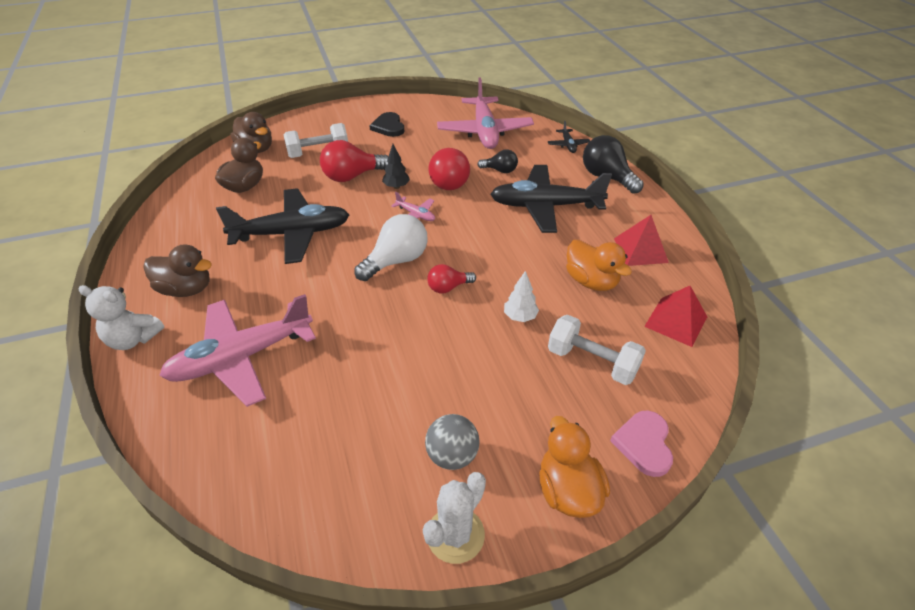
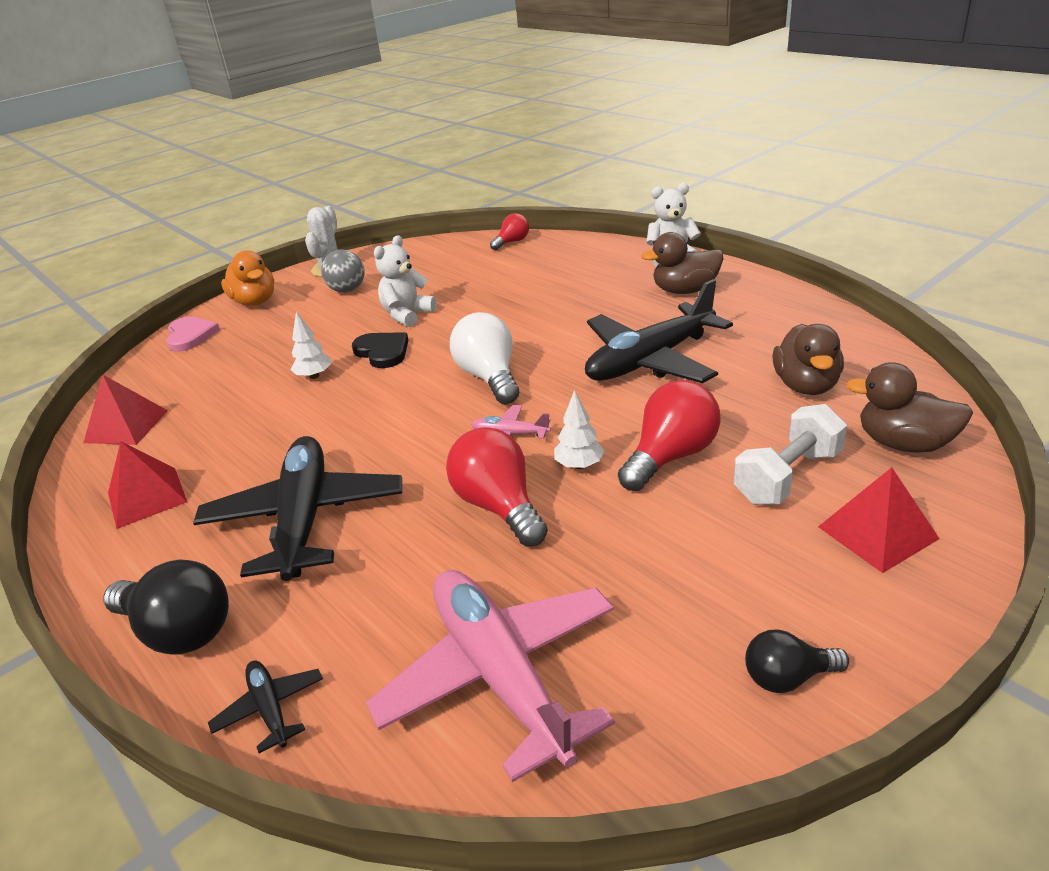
camera: 160 degrees right, 10 degrees down
(241, 357) = (564, 277): pink plane -> none
(318, 128) = (877, 532): none -> red pyramid
(388, 127) = (738, 597): black heart -> black heart (382, 352)
(396, 187) = (579, 465): black tree -> white tree
(396, 261) = (489, 377): white light bulb -> white light bulb turned 135 degrees clockwise
(412, 368) = (407, 315): none -> white teddy bear
(448, 287) = (408, 374): red light bulb -> red light bulb (512, 242)
(500, 170) = (412, 566): black light bulb -> black light bulb (787, 677)
(545, 206) = (305, 518): black plane -> black plane turned 75 degrees counterclockwise
(591, 281) = (228, 434): orange duck -> none
(592, 362) = (232, 367): white dumbbell -> none

